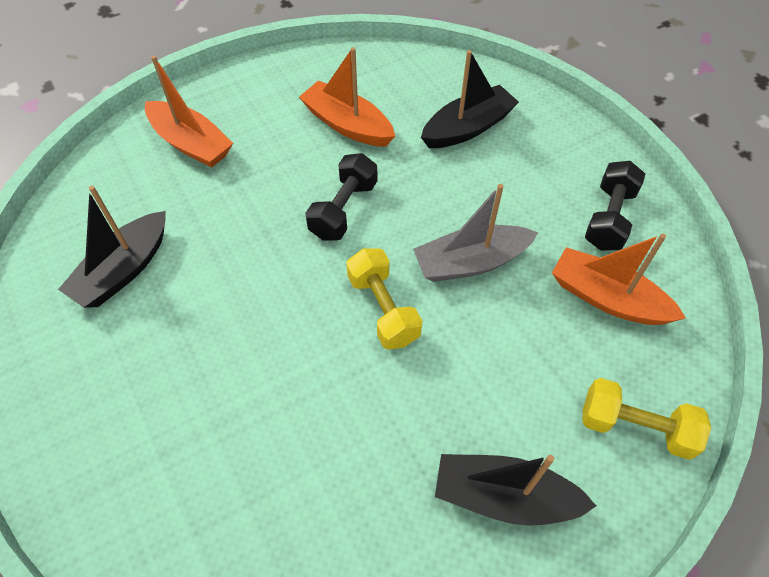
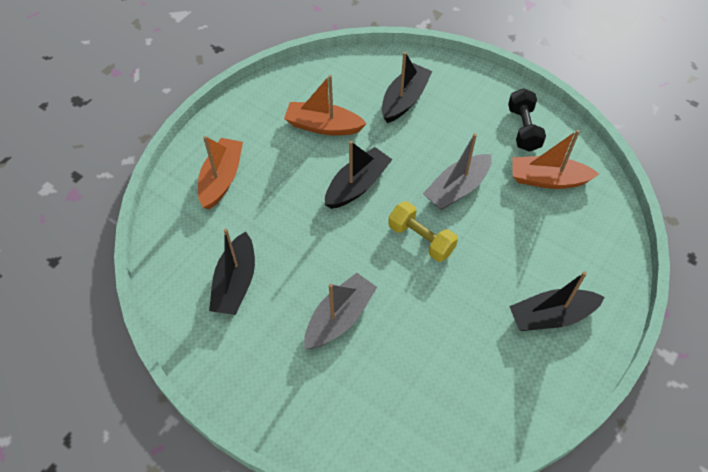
camera: 25 degrees left, 0 degrees up
(191, 143) = (221, 179): orange boat -> orange boat turned 90 degrees counterclockwise
(215, 368) = (339, 318): none -> grey boat
(344, 209) = (357, 185): black dumbbell -> black boat
(635, 427) = (600, 248): yellow dumbbell -> none

